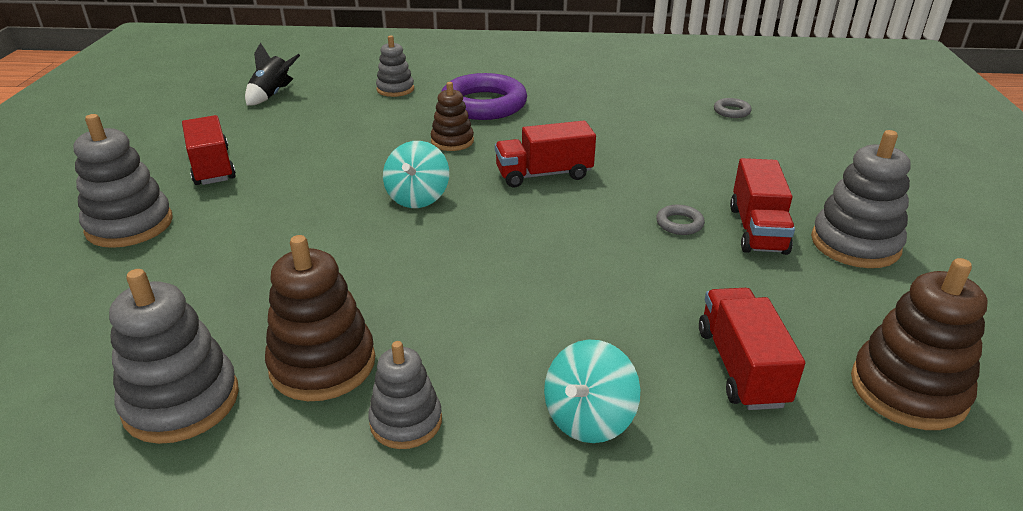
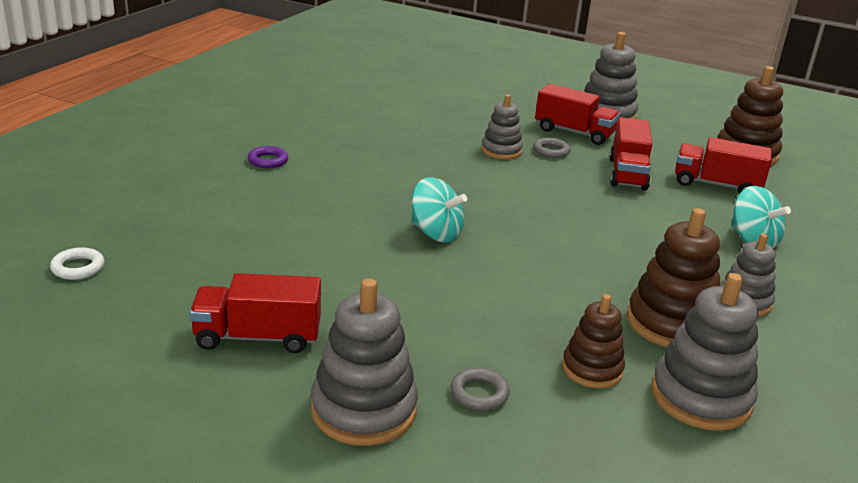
camera: 70 degrees left, 5 degrees down
(272, 95) = (78, 268): black rocket -> white ring
(395, 89) = (168, 193): grey stacking toy -> grey stacking toy (501, 151)
(452, 141) = (335, 193): brown stacking toy -> brown stacking toy (592, 369)
(484, 104) = (268, 161): purple ring -> purple ring, size x0.42
(544, 174) = (439, 173): red truck -> red truck (627, 174)
(731, 111) = (396, 82): grey ring -> grey ring (479, 393)

